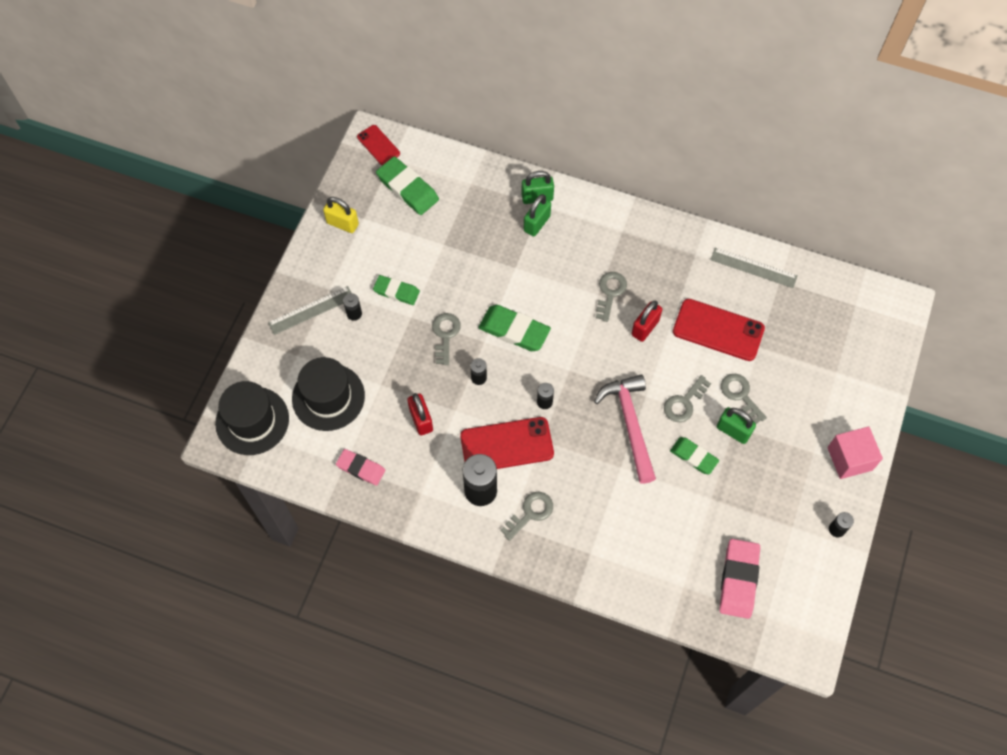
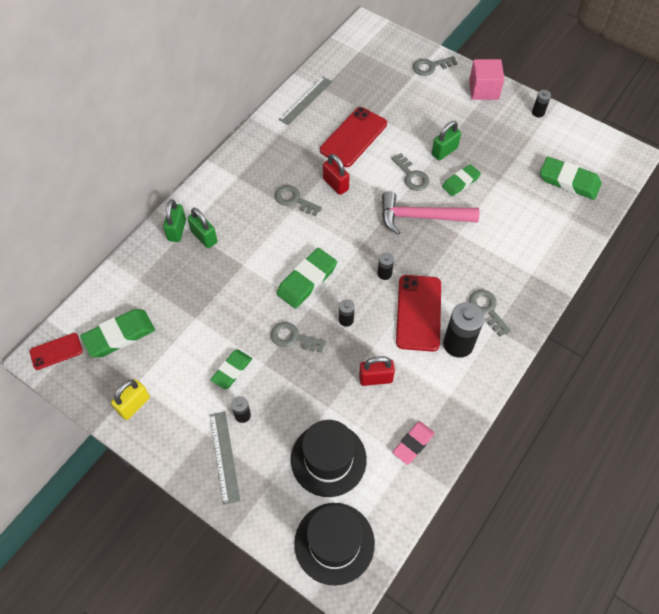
camera: 75 degrees left, 5 degrees down
(738, 580) = (569, 181): pink eraser -> green eraser
(740, 395) = (415, 138): grey key -> grey key (430, 67)

